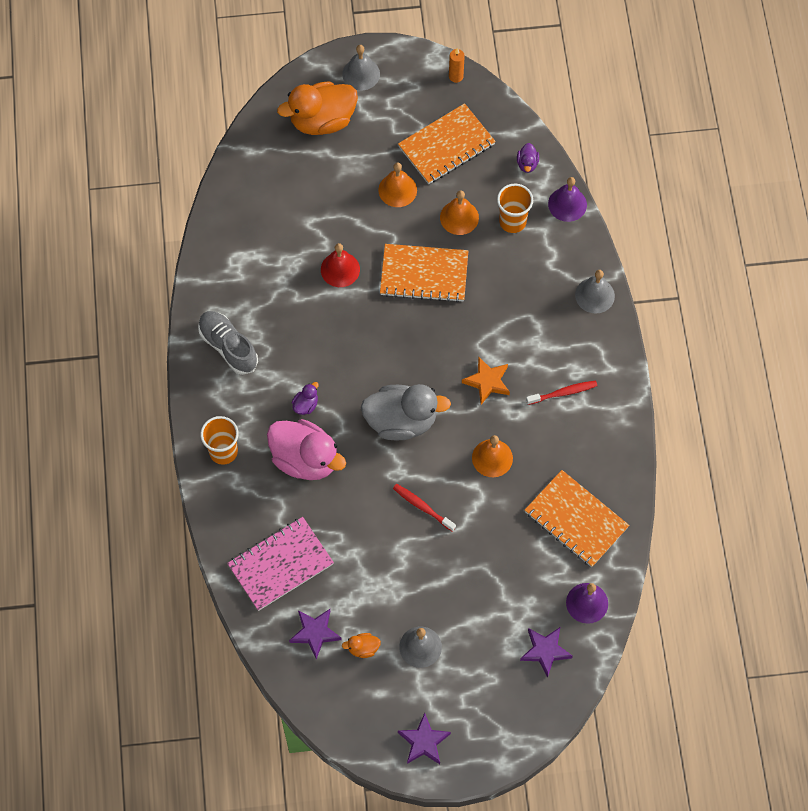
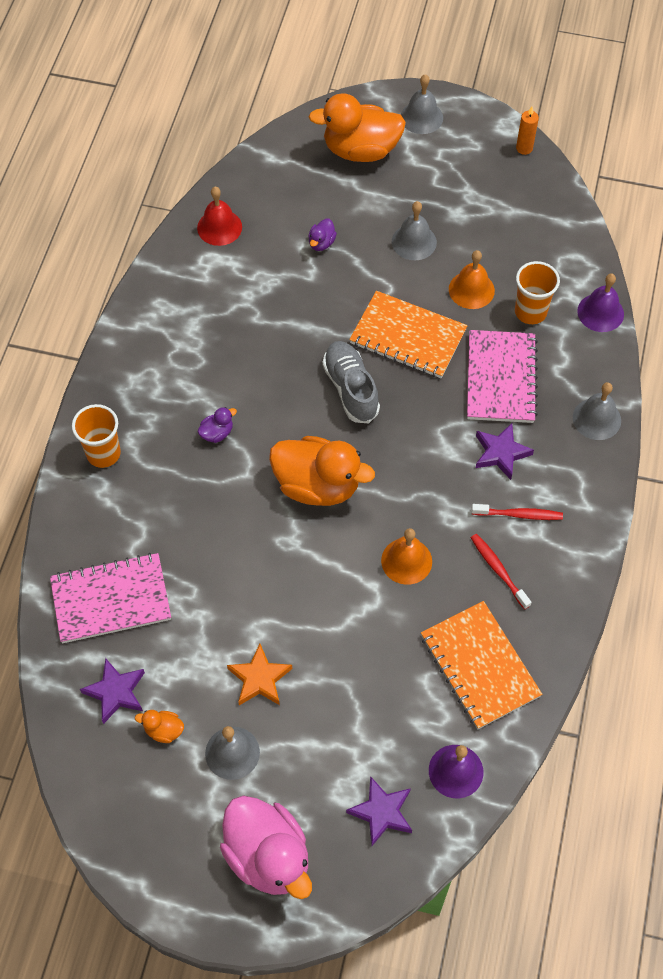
camera: 20 degrees right, 5 degrees down
(228, 346) = (159, 345): grey shoe -> grey shoe (351, 388)
(305, 459) = (190, 492): pink duck -> pink duck (268, 856)
(340, 269) = (316, 303): red bell -> red bell (219, 227)
(397, 190) = (414, 242): orange bell -> grey bell
(401, 421) = (317, 485): grey duck -> orange duck
(422, 507) = (302, 589): red toothbrush -> red toothbrush (498, 570)
(423, 741) = (188, 871): purple star -> purple star (501, 453)
(446, 145) = (486, 213): orange notebook -> none
(487, 382) = (434, 474): orange star -> orange star (259, 678)
(509, 286) = (500, 378): none -> pink notebook
(527, 164) = (570, 257): purple duck -> purple duck (321, 243)

